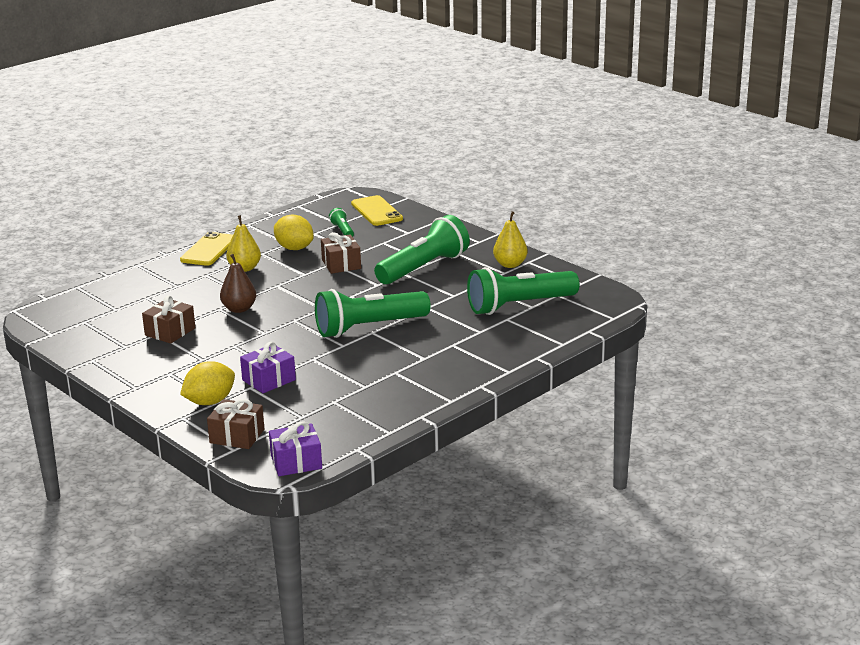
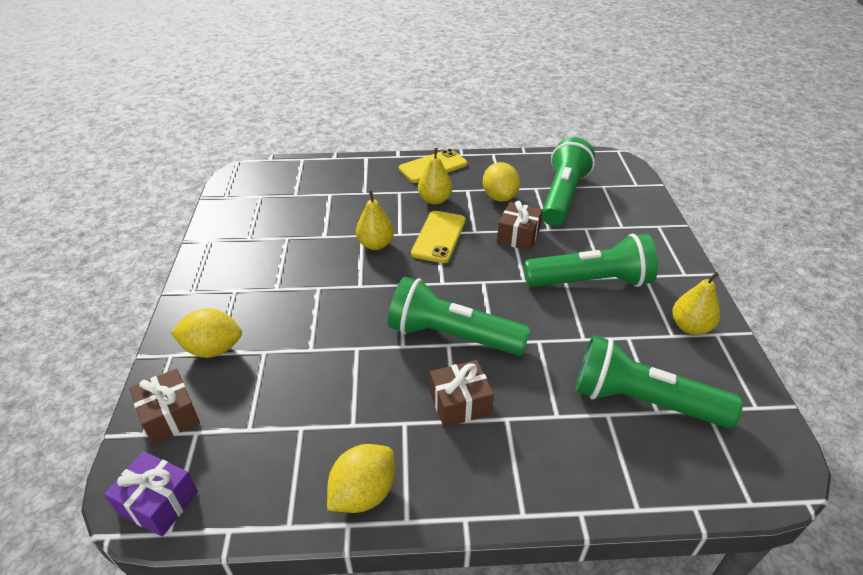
camera: 40 degrees right, 15 degrees up
(170, 332) = (297, 241): brown gift -> brown gift (460, 403)
(239, 309) = (376, 244): brown pear -> yellow pear
(269, 380) = (289, 352): purple gift -> none
(342, 230) = (562, 196): green flashlight -> green flashlight, size x2.29
(376, 211) = (617, 188): yellow phone -> yellow phone (439, 237)
(412, 404) = (363, 493): none -> yellow lemon

